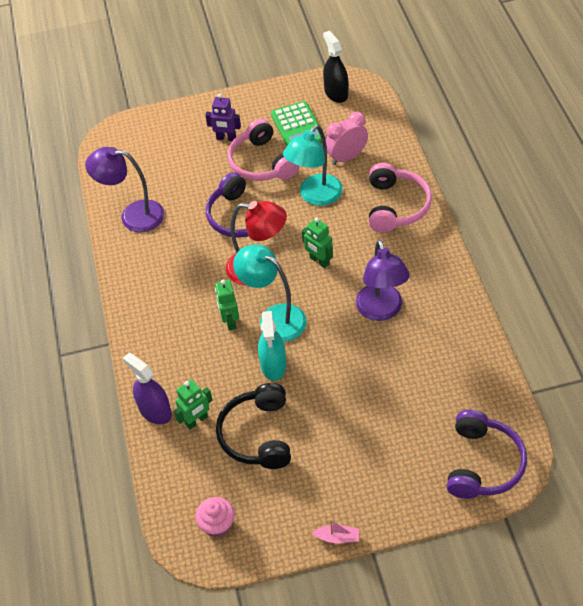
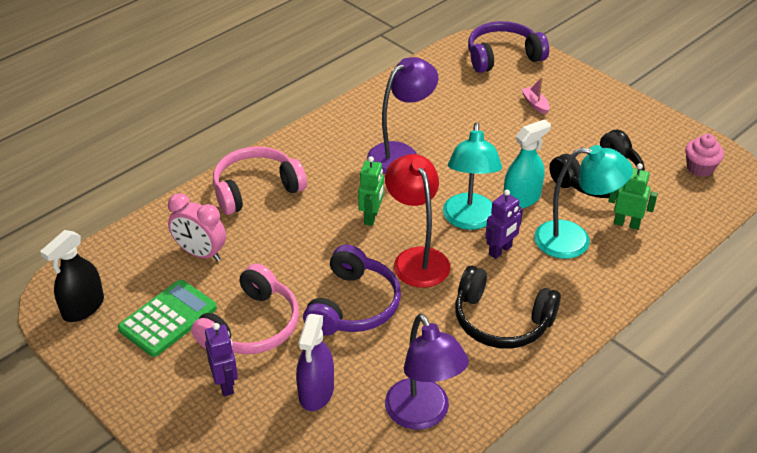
camera: 125 degrees left, 10 degrees down
(155, 411) = (647, 257): purple spray bottle -> purple spray bottle (316, 392)
(169, 288) = (501, 321): none -> black headphones
(230, 321) = (500, 250): green robot -> purple robot
(315, 196) = (280, 256): turquoise lamp -> turquoise lamp (574, 240)
(337, 537) = (637, 103): pink boat -> pink boat (535, 104)

